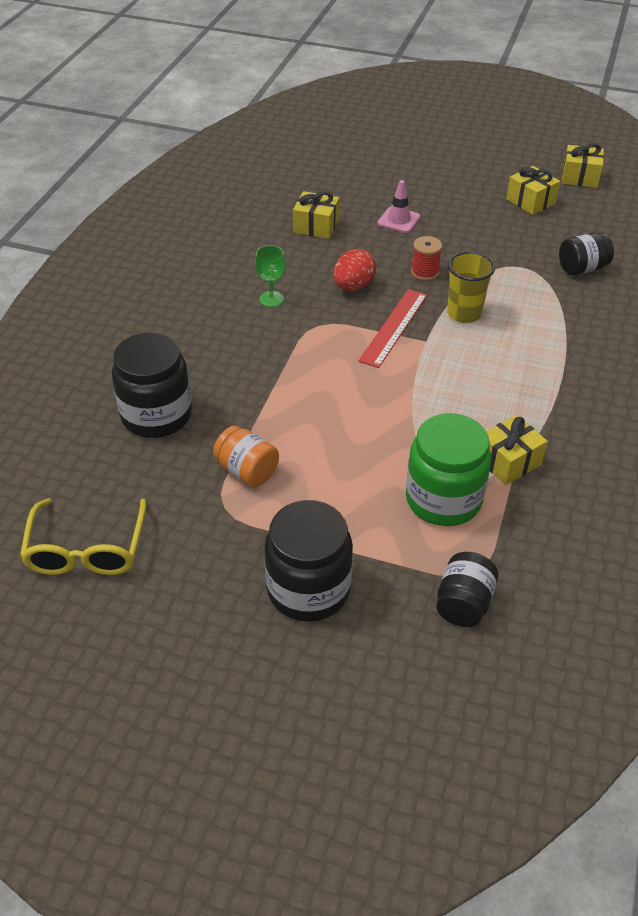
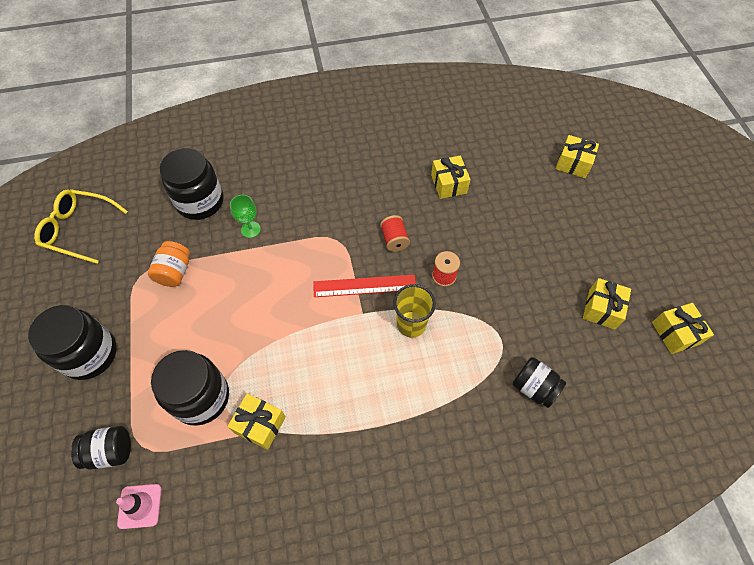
camera: 60 degrees right, 15 degrees up
(87, 550) = (79, 229): yellow glasses -> yellow glasses turned 45 degrees clockwise
(271, 299) = (347, 200): green goblet -> green goblet (250, 229)
(353, 286) = (394, 240): red egg -> red spool
(363, 149) = (573, 164): none -> yellow gift
(398, 220) = (497, 230): pink traffic cone -> pink traffic cone (140, 506)
(443, 499) = (201, 397): green jar -> black jar

